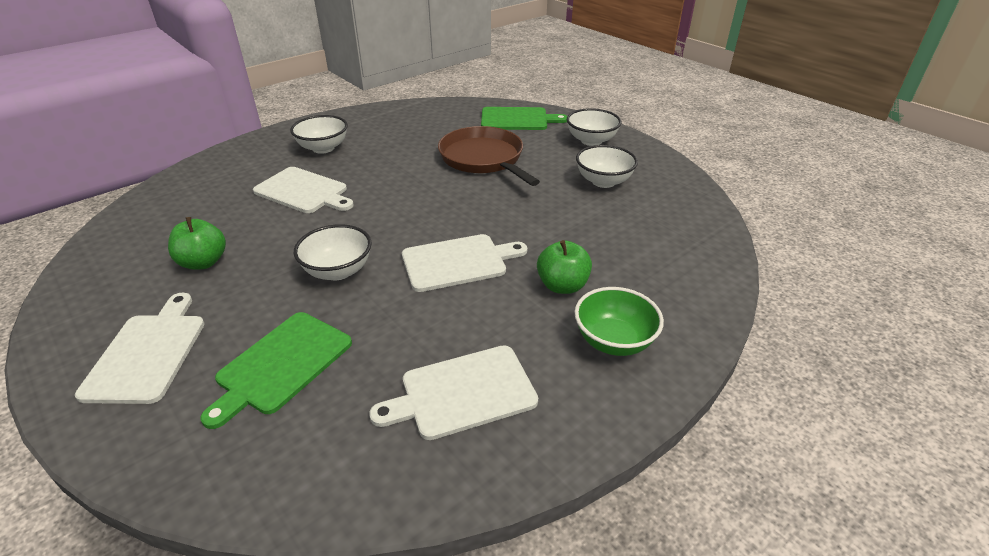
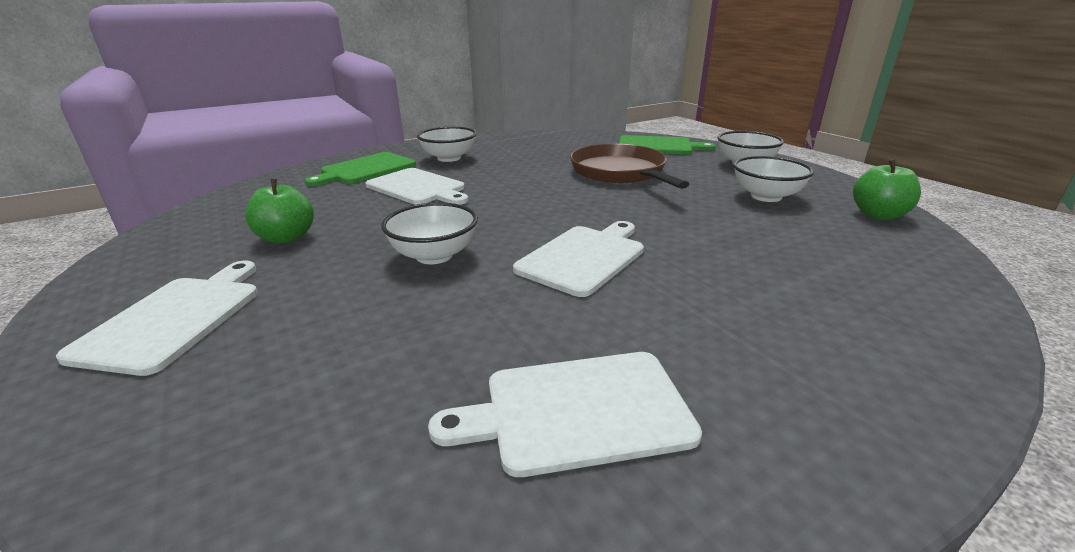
camera: 10 degrees right, 10 degrees down
(281, 364) = (329, 347): green cutting board -> green cutting board (365, 169)
(458, 262) = (584, 257): white cutting board -> white cutting board turned 45 degrees counterclockwise
(562, 286) = (725, 291): green apple -> green apple (878, 215)
(613, 341) = (815, 364): green bowl -> none

